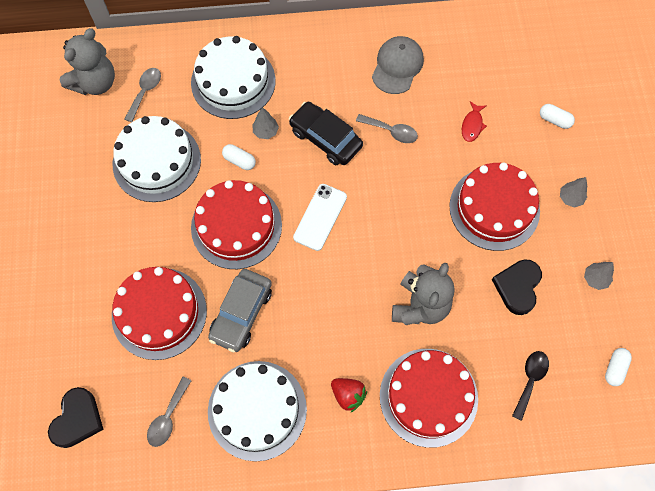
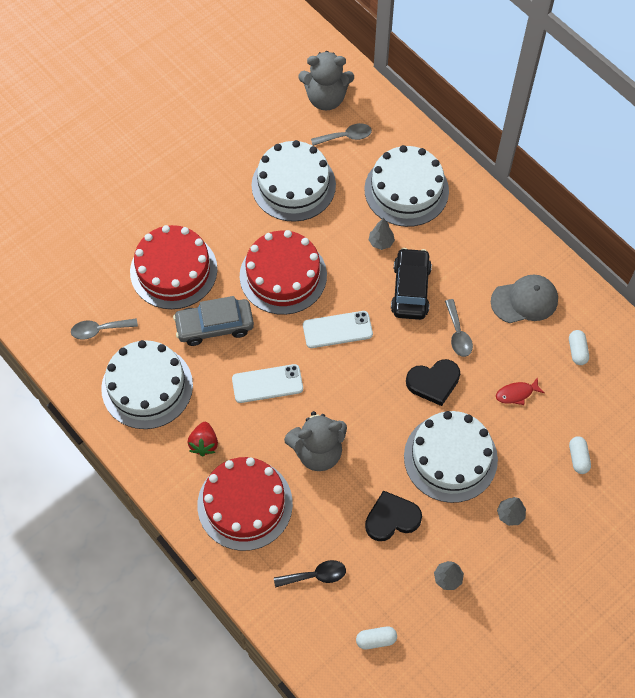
camera: 55 degrees right, 5 degrees down
(77, 419) = (57, 272): black heart -> black heart (433, 382)
(239, 161) = (340, 241): white capsule -> white capsule (577, 351)
(329, 305) = (267, 383): none -> white phone
(494, 208) = (450, 458): red cake -> white cake

